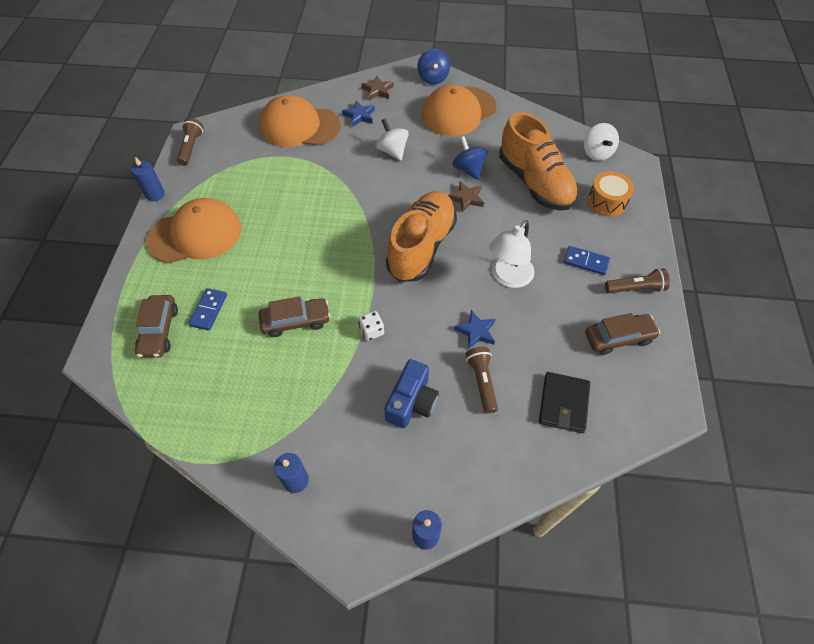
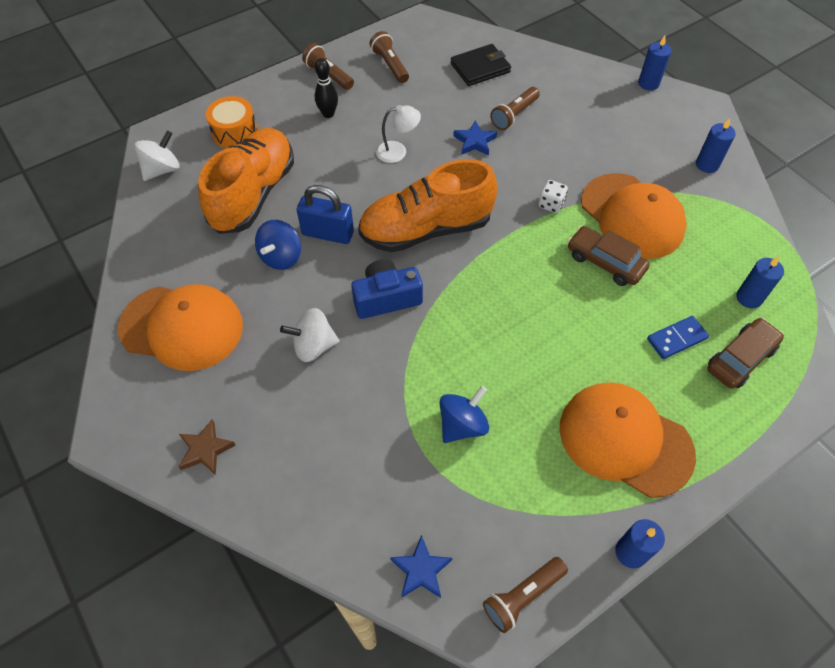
camera: 130 degrees left, 0 degrees up
(180, 380) = (749, 298): none -> blue candle
(299, 126) = (359, 488): orange cap -> orange cap (632, 216)
(359, 116) = (277, 431): blue star -> blue star (421, 570)
(392, 151) = (314, 346): white spinning top -> white spinning top turned 60 degrees clockwise
(412, 402) = (577, 142): blue camera -> blue camera (386, 298)
(433, 78) = (127, 401): blue spinning top -> blue spinning top (462, 425)
(466, 198) = (328, 233): brown star -> blue padlock
(508, 277) = (398, 151): white lamp -> white lamp, size x0.65
(585, 262) = (328, 114): blue domino -> black bowling pin
(618, 338) = (390, 65): brown car -> brown flashlight

